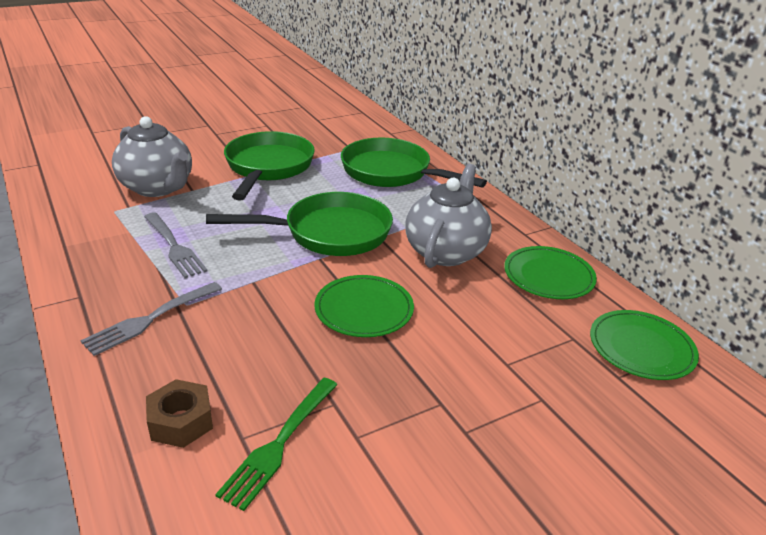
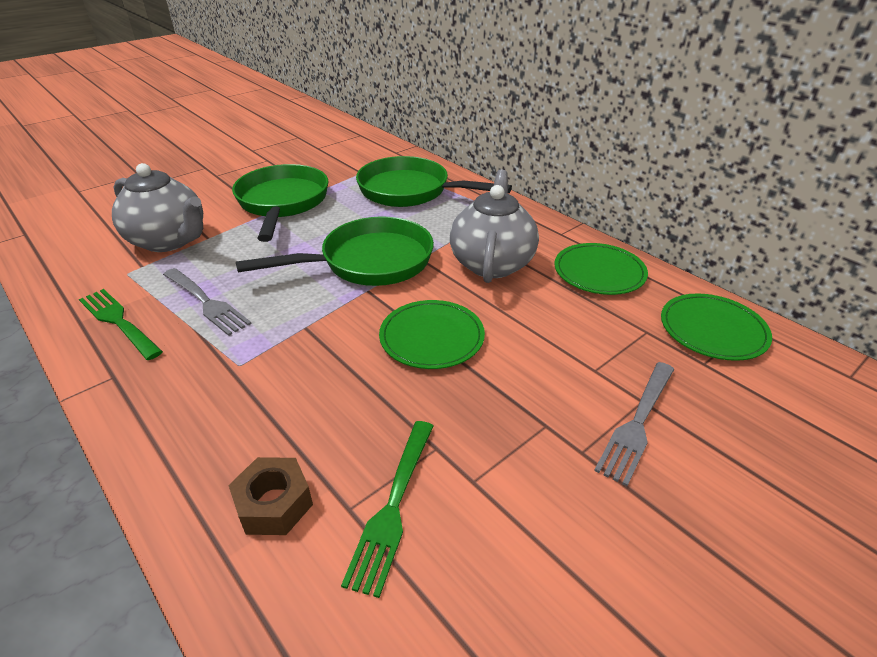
camera: 10 degrees left, 5 degrees up
(97, 251) = (119, 322): none -> green fork
(151, 319) = (204, 388): grey fork -> grey fork (637, 422)

